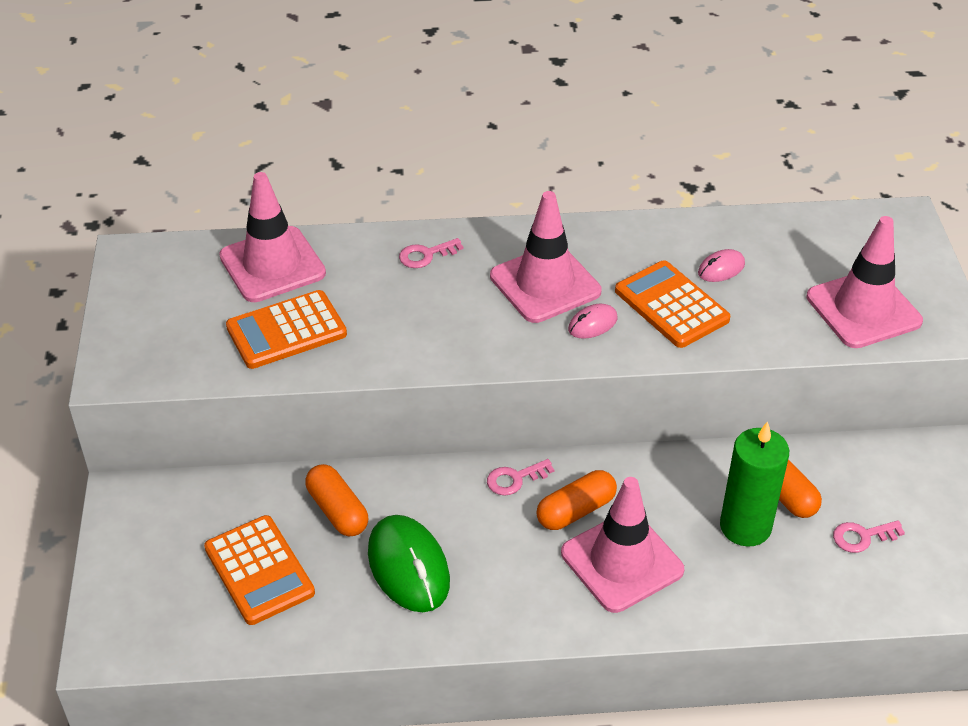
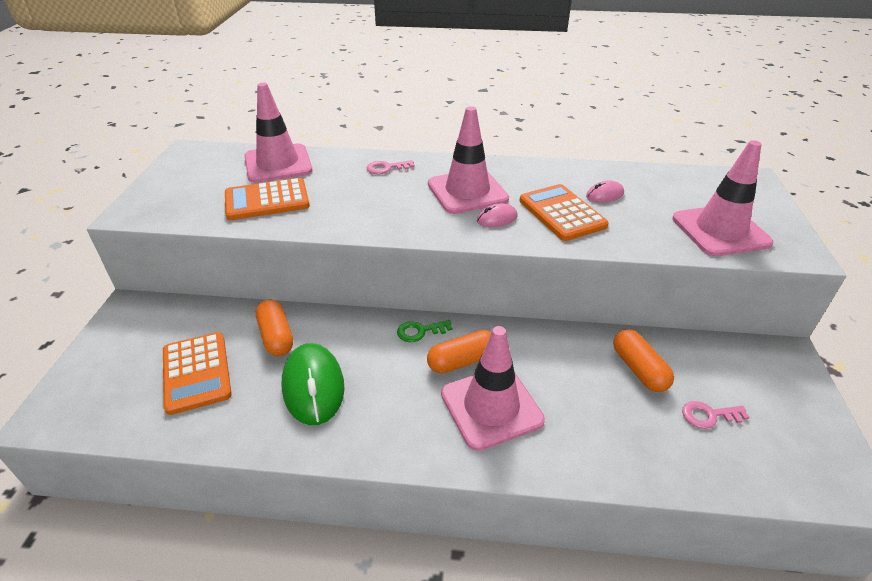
camera: 10 degrees right, 5 degrees down
(514, 479) = (420, 331): pink key -> green key
(745, 527) = (603, 392): green candle -> none

